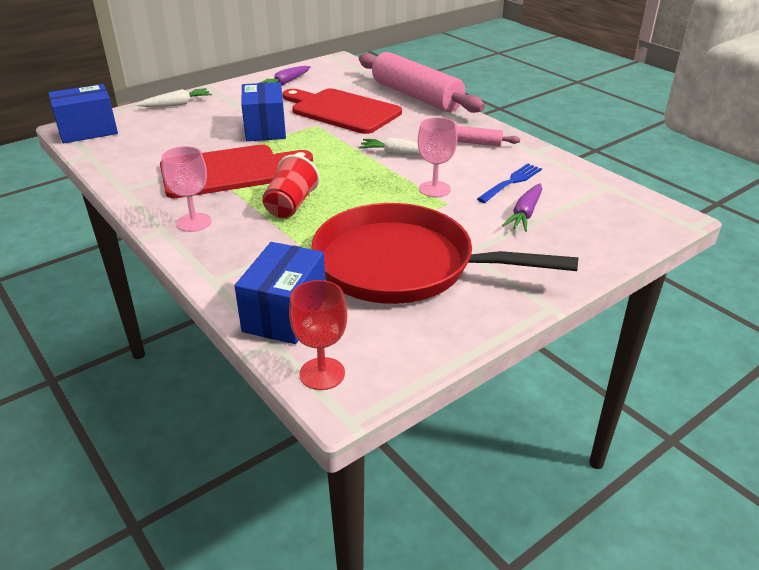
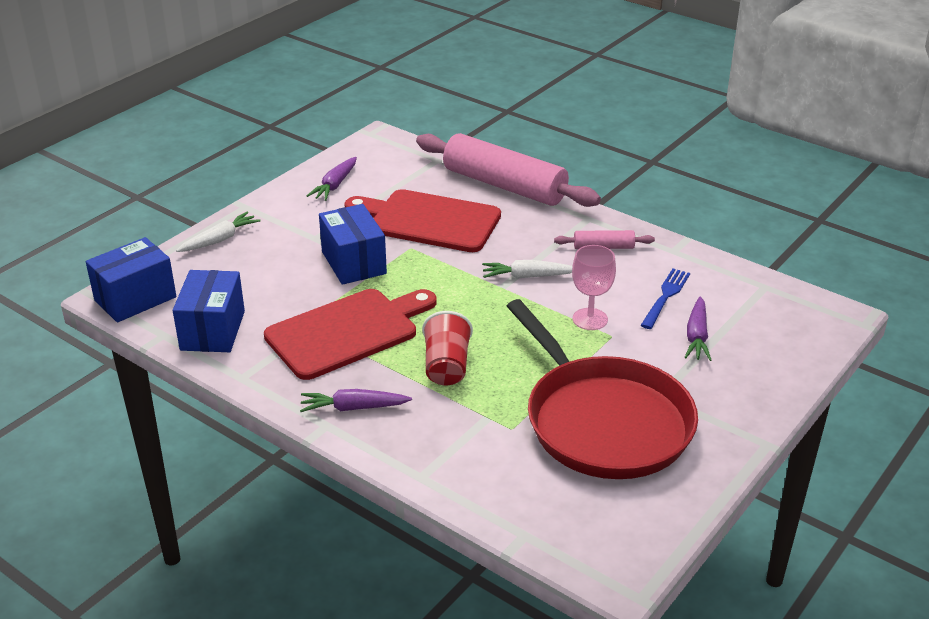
camera: 15 degrees left, 0 degrees up
(194, 222) = (353, 408): pink goblet -> purple carrot
(285, 314) = (517, 500): blue box -> blue box (212, 330)
(322, 374) = (589, 557): red goblet -> none
(402, 264) = (603, 421): red pan -> red pan turned 120 degrees counterclockwise

